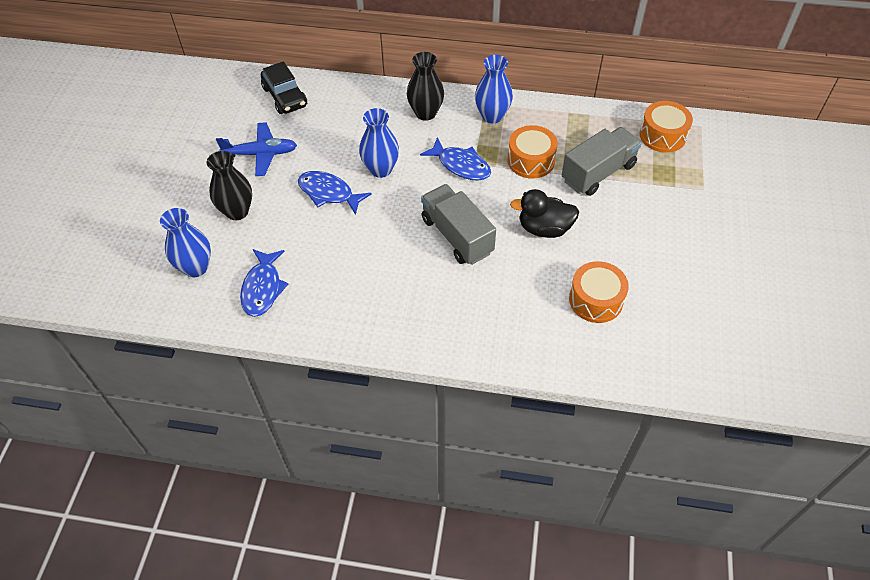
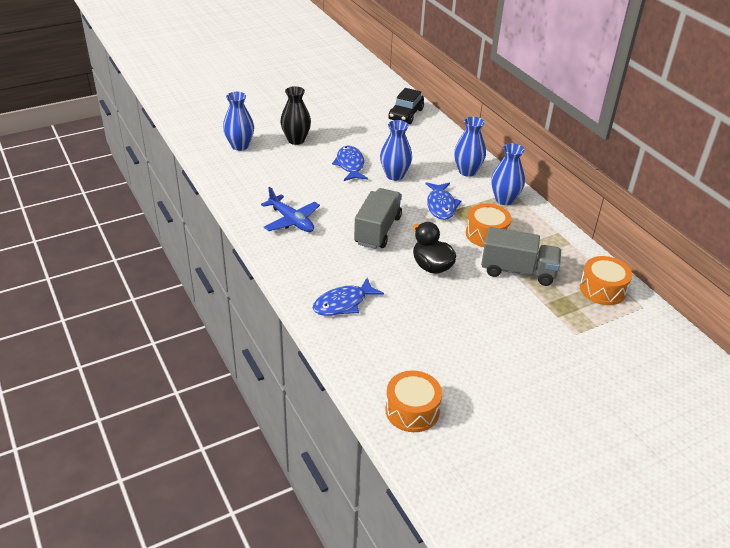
camera: 50 degrees right, 15 degrees down
(261, 154) = (349, 127): blue plane -> blue plane (291, 221)
(263, 288) = (250, 175): blue fish -> blue fish (343, 303)
(426, 113) = (467, 171): black vase -> blue vase
(595, 300) = (395, 318): orange drum -> orange drum (412, 410)

